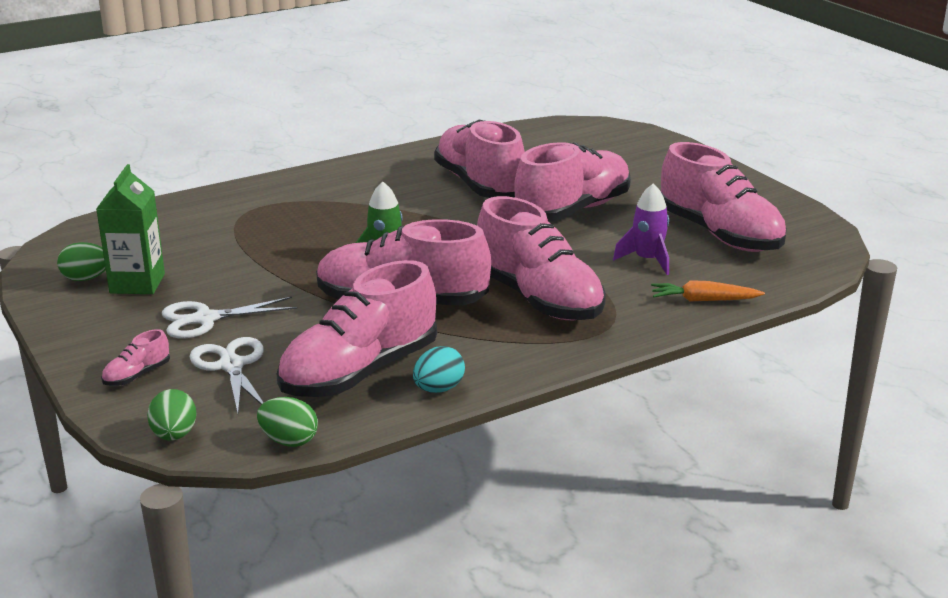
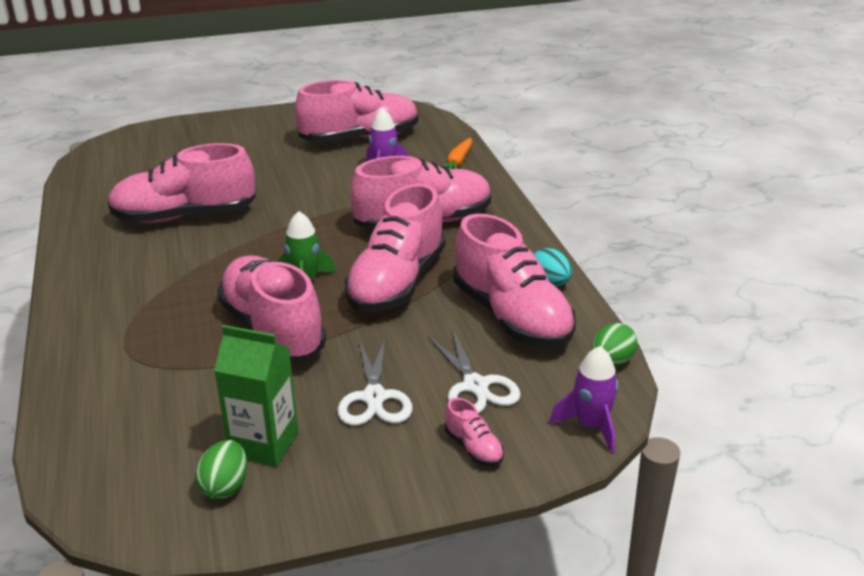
camera: 75 degrees left, 5 degrees up
(174, 435) = (591, 426): green egg -> purple rocket
(231, 366) = (475, 386): white scissors -> white scissors turned 105 degrees counterclockwise
(573, 210) = (274, 184): pink shoe -> pink shoe (273, 330)

